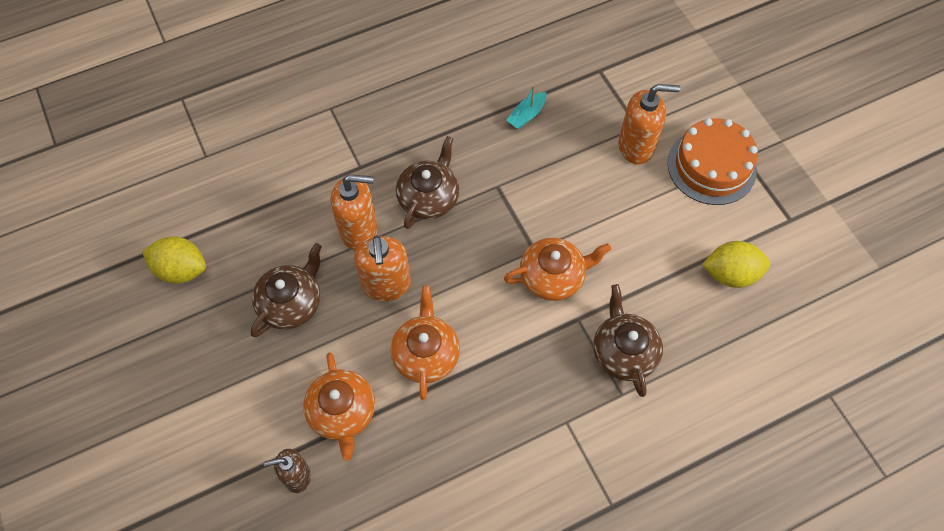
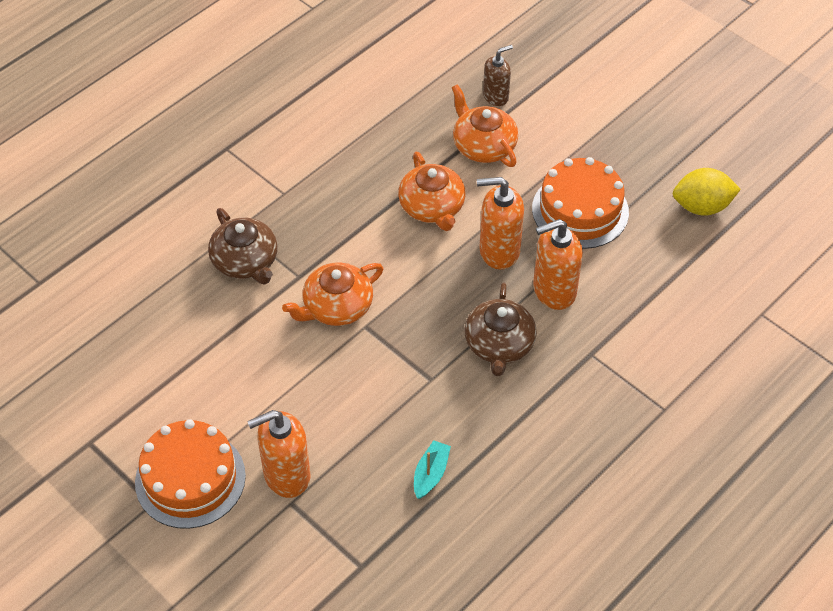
camera: 160 degrees right, 10 degrees down
(291, 303) = (580, 210): brown teapot -> orange cake
(386, 285) = (499, 251): orange soap dispenser -> orange soap dispenser turned 60 degrees counterclockwise
(730, 274) = (150, 364): yellow lemon -> none

